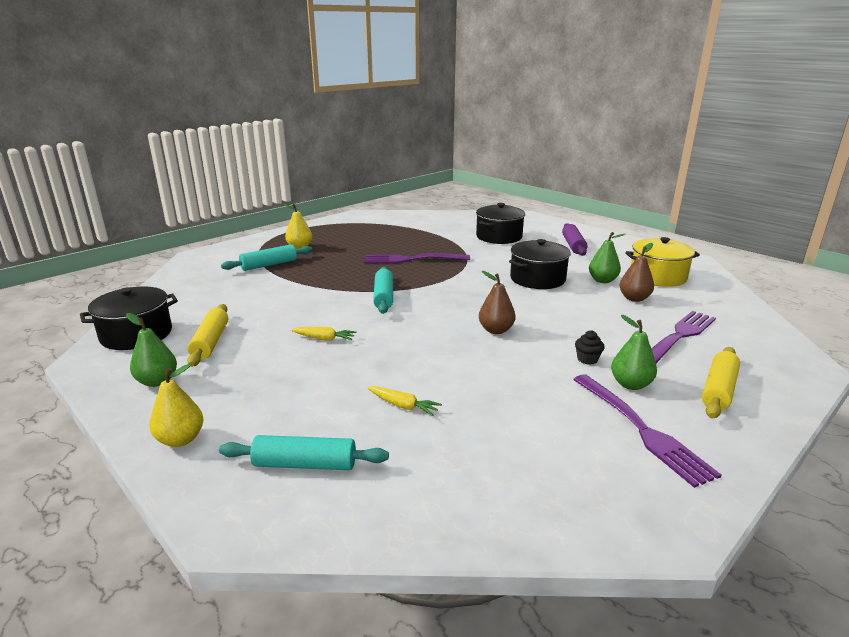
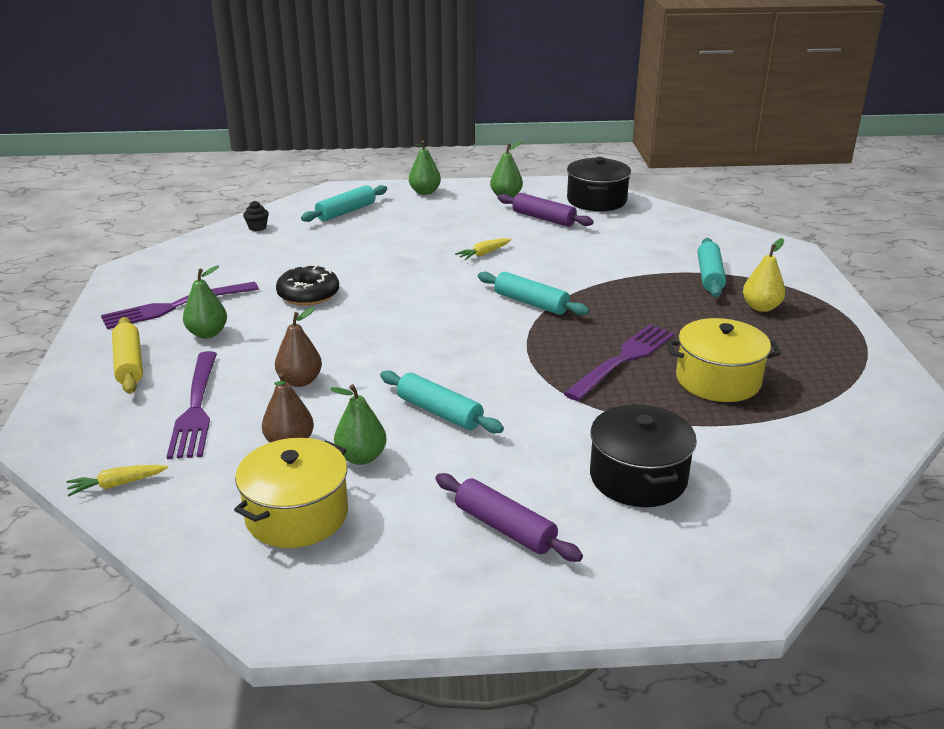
camera: 130 degrees right, 5 degrees up
(180, 439) = (424, 192): yellow pear -> green pear
(211, 342) = (543, 218): yellow rolling pin -> purple rolling pin
(397, 240) = (718, 380): none -> yellow pot
(403, 406) = (346, 249): yellow carrot -> yellow carrot (117, 485)
(496, 330) = (375, 324): brown pear -> brown pear (300, 381)
(507, 377) = (308, 294): none -> black donut
(537, 279) = (439, 412): black pot -> turquoise rolling pin
(587, 359) = (263, 337): black cupcake -> black cupcake (257, 227)
(641, 429) = (175, 306): purple fork -> purple fork turned 45 degrees counterclockwise

